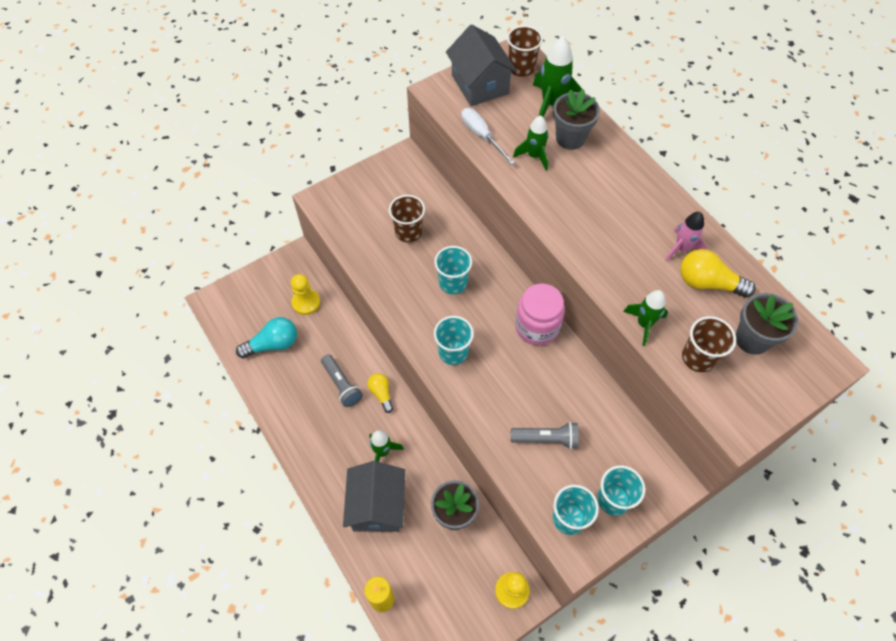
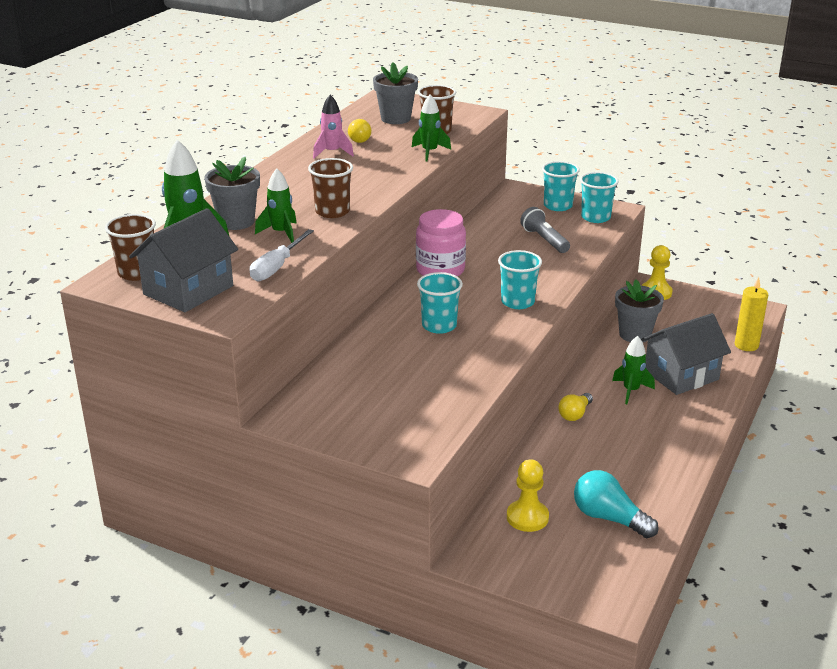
camera: 120 degrees left, 30 degrees down
(341, 384) = (596, 444): grey flashlight -> none
(408, 232) = (400, 374): brown cup -> brown cup (332, 212)
(708, 283) = (358, 139): yellow light bulb -> yellow light bulb, size x0.63

